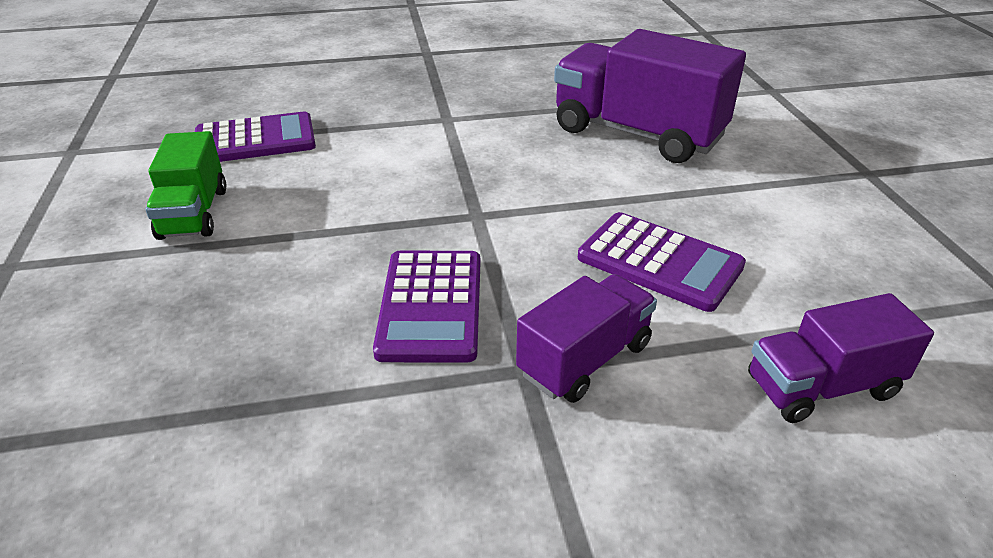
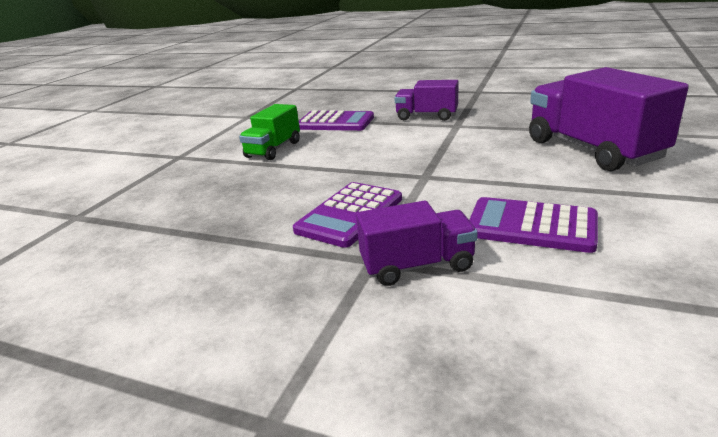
camera: 35 degrees right, 10 degrees down
(659, 262) = (531, 226): purple calculator -> purple calculator turned 135 degrees clockwise
(821, 387) = (595, 337): purple truck -> purple truck (426, 116)

